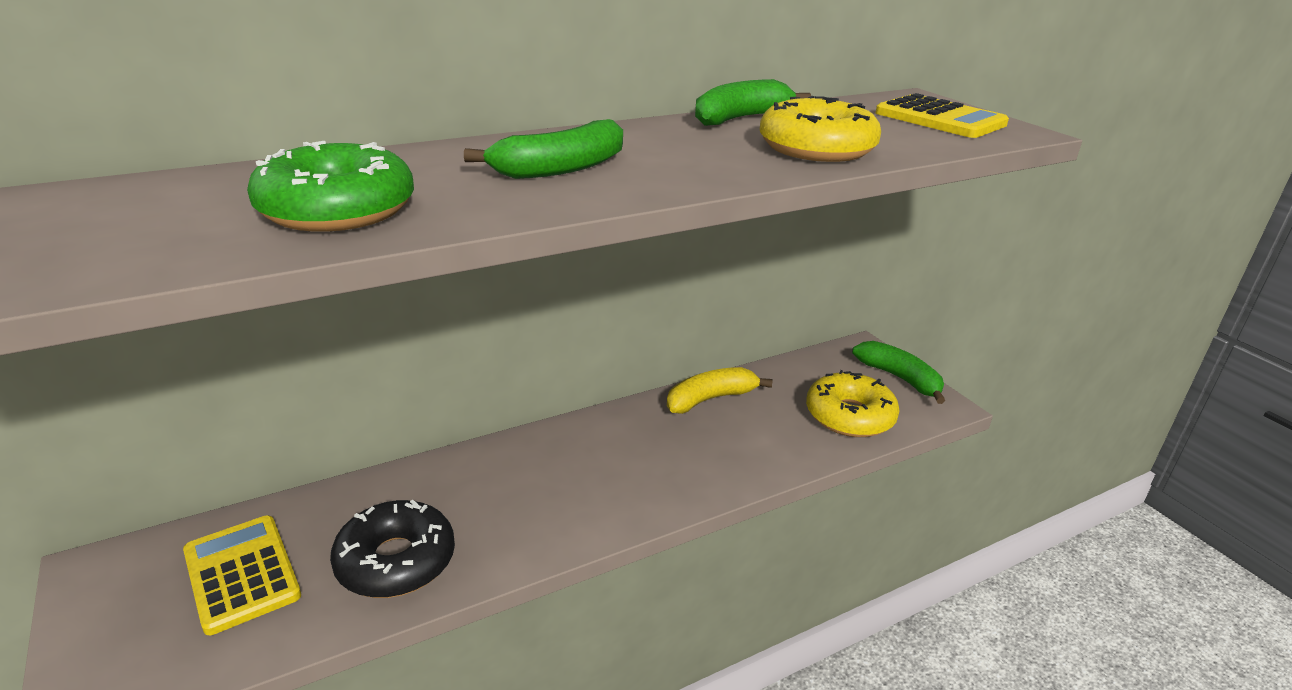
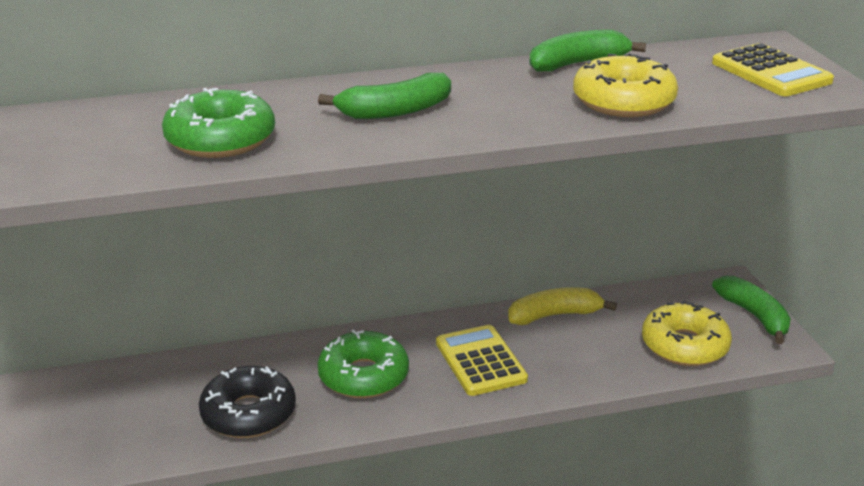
camera: 15 degrees right, 0 degrees up
(241, 574) = (134, 406): yellow calculator -> yellow calculator (480, 361)
(526, 493) = (363, 376): none -> green donut

